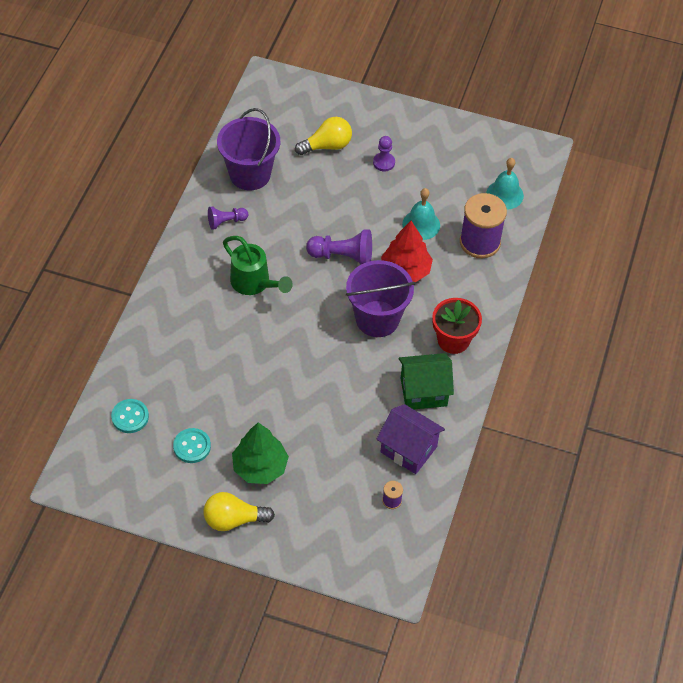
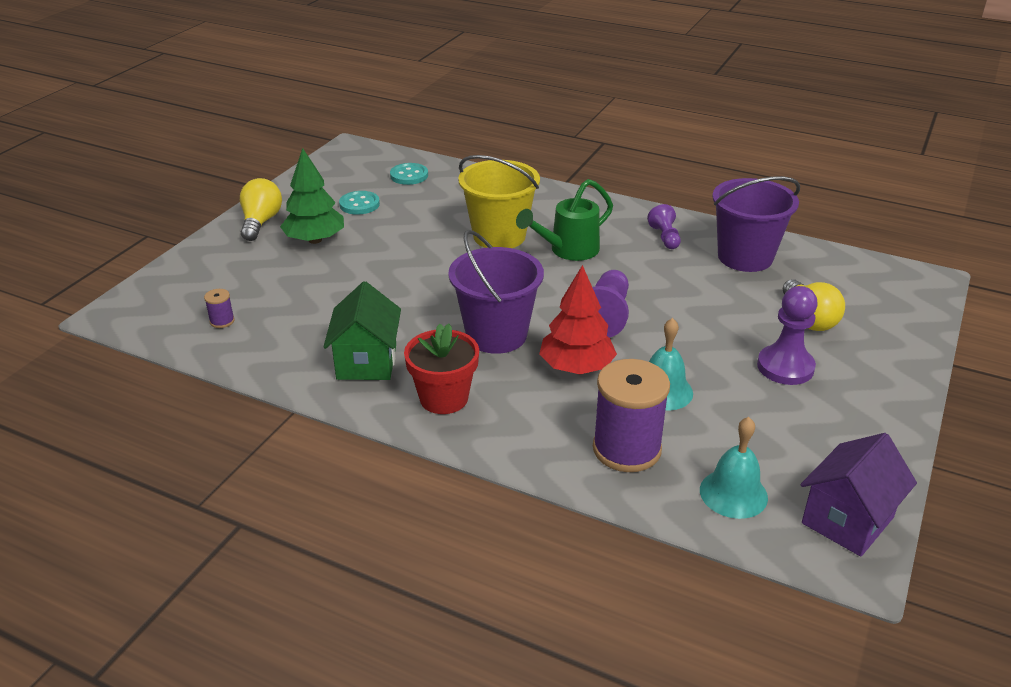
camera: 100 degrees right, 20 degrees down
(237, 332) = (499, 236): none -> yellow bucket
(384, 162) = (785, 367): purple pawn -> purple pawn, size x1.62
(408, 449) = (286, 340): purple house -> purple house (847, 520)

